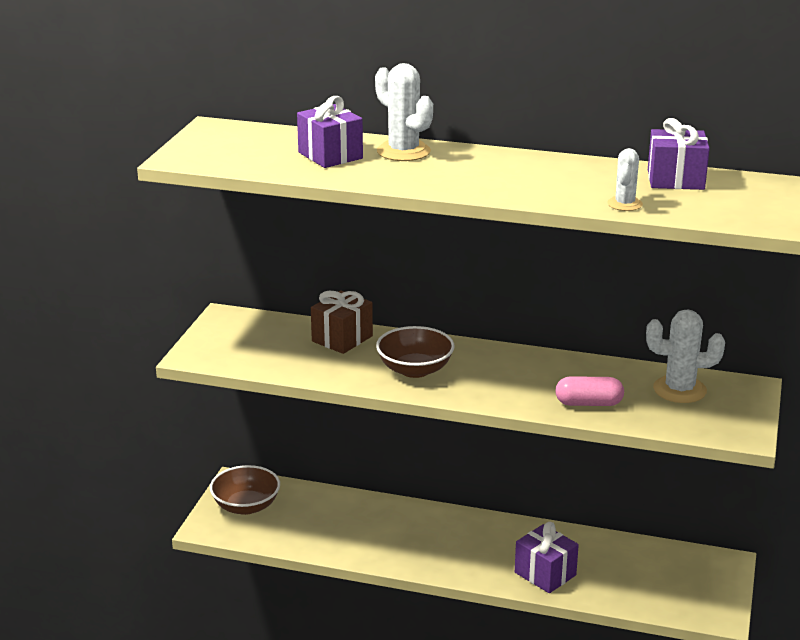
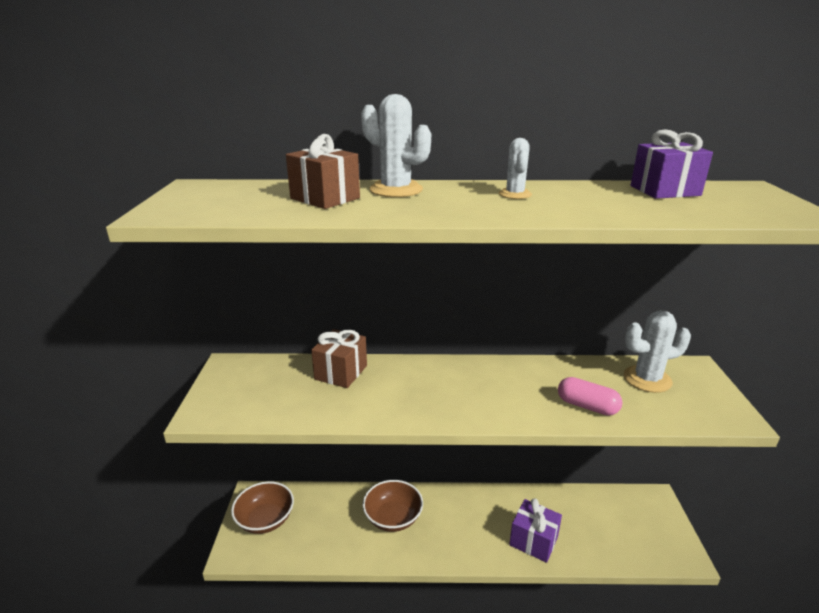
camera: 15 degrees left, 0 degrees up
(330, 155) = (325, 198): purple gift -> brown gift
(415, 369) = (418, 395): brown bowl -> brown bowl (393, 518)
(588, 403) = (587, 406): pink capsule -> pink capsule turned 45 degrees clockwise
(624, 204) = (653, 213): white cactus -> white cactus (515, 194)

